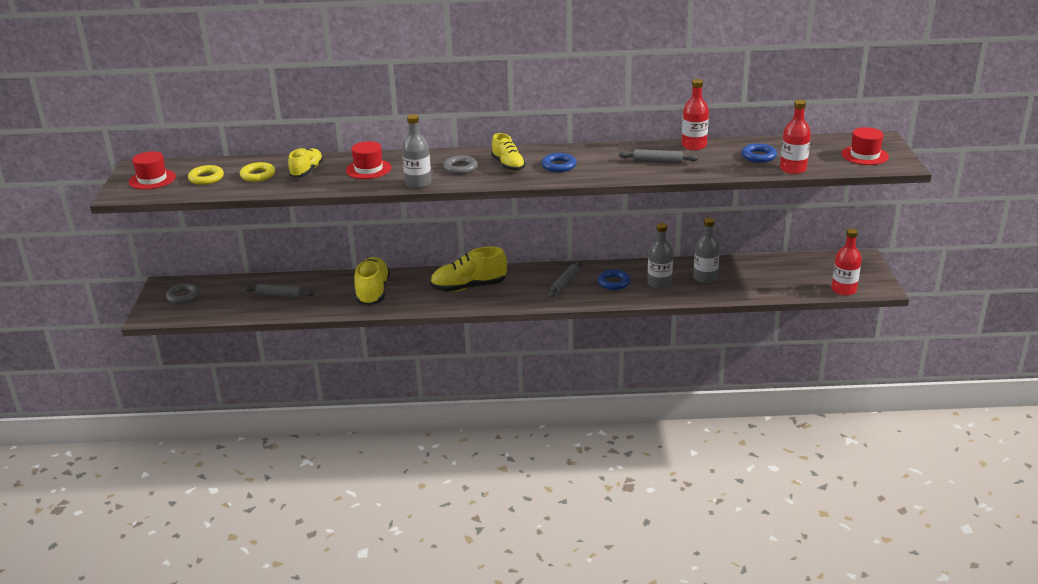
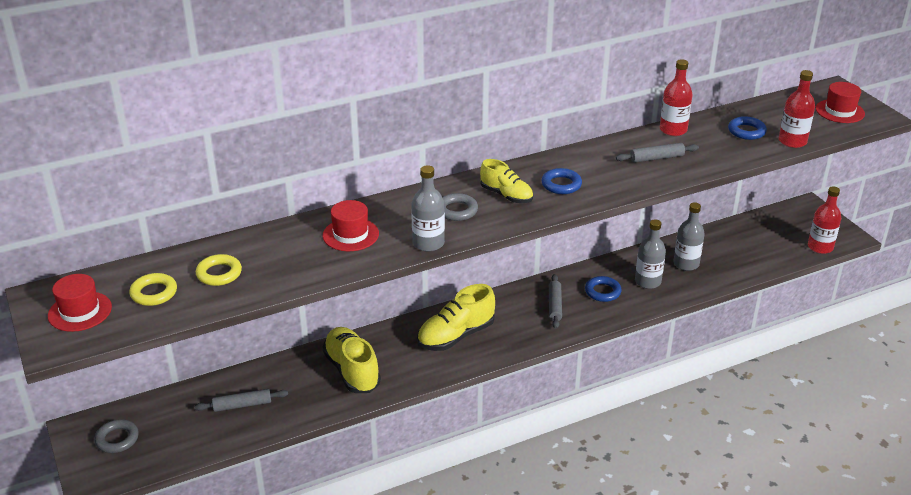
camera: 25 degrees left, 5 degrees up
(307, 171) = (277, 254): yellow shoe -> none

